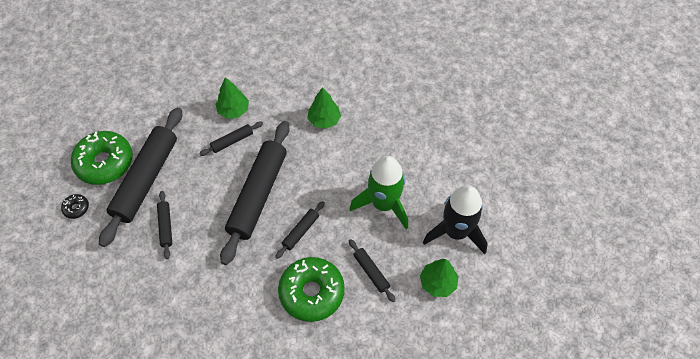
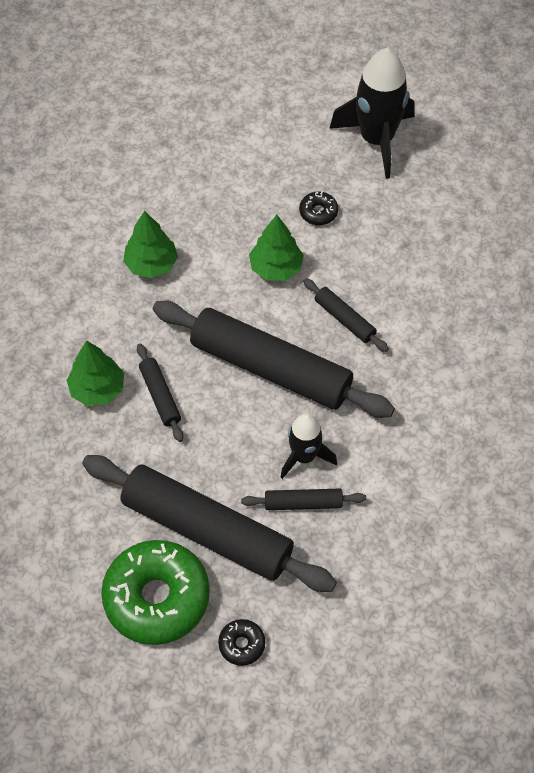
camera: 80 degrees left, 0 degrees up
(197, 222) = (304, 456): none -> black rocket
(311, 292) = (443, 317): green donut -> none
(371, 272) = (422, 243): black rolling pin -> none
(383, 204) = (318, 212): green rocket -> black donut
(437, 283) = (448, 173): green tree -> green tree (276, 268)

